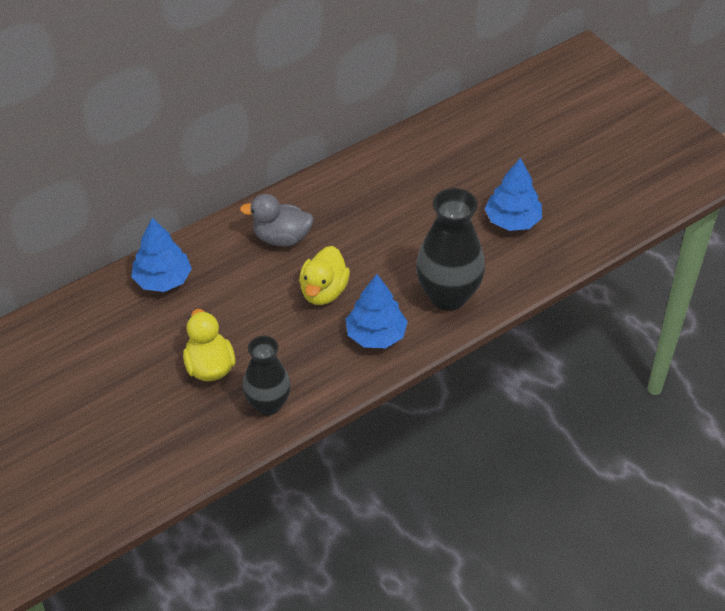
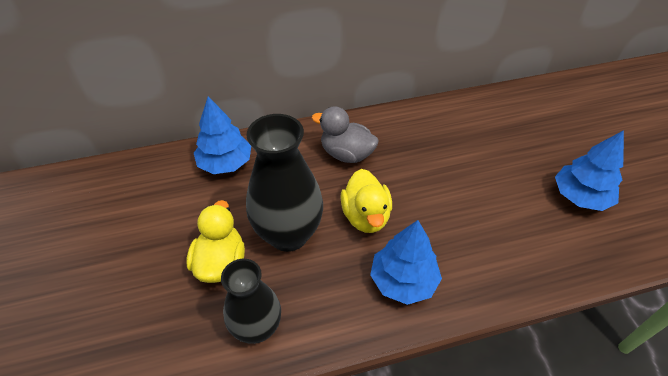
camera: 20 degrees right, 0 degrees up
(323, 291) = (366, 216): yellow duck -> yellow duck turned 45 degrees counterclockwise
(448, 296) = (494, 259): black vase -> black vase (288, 235)

